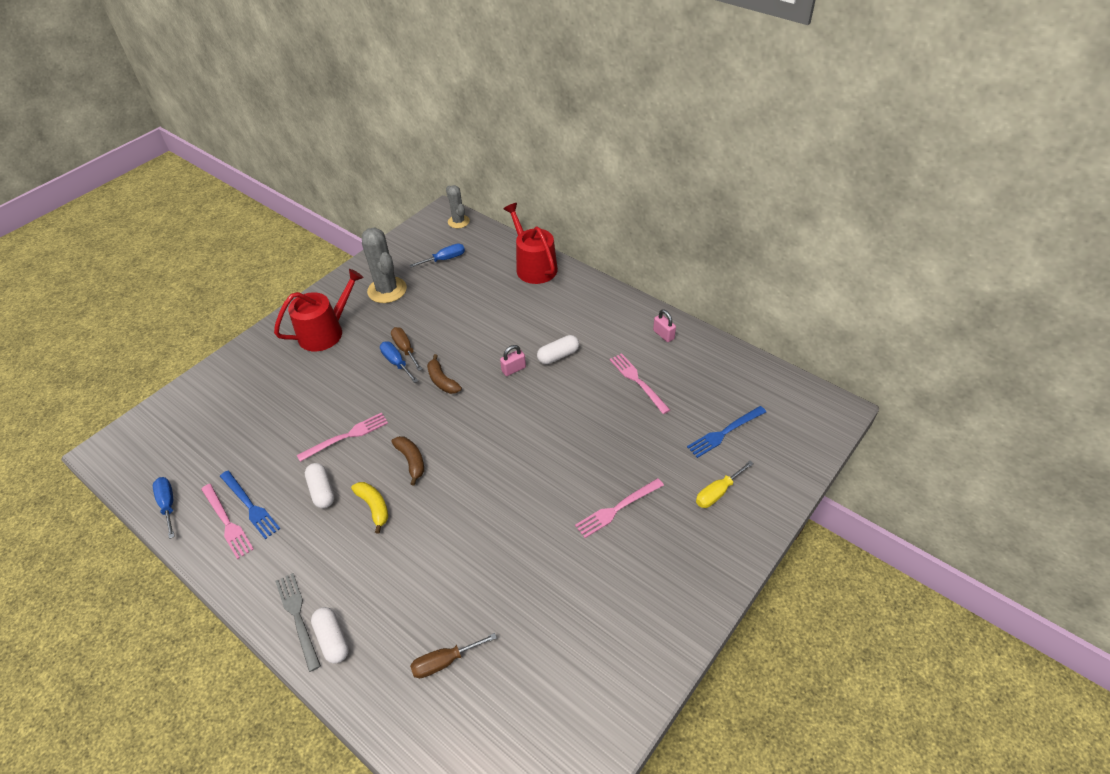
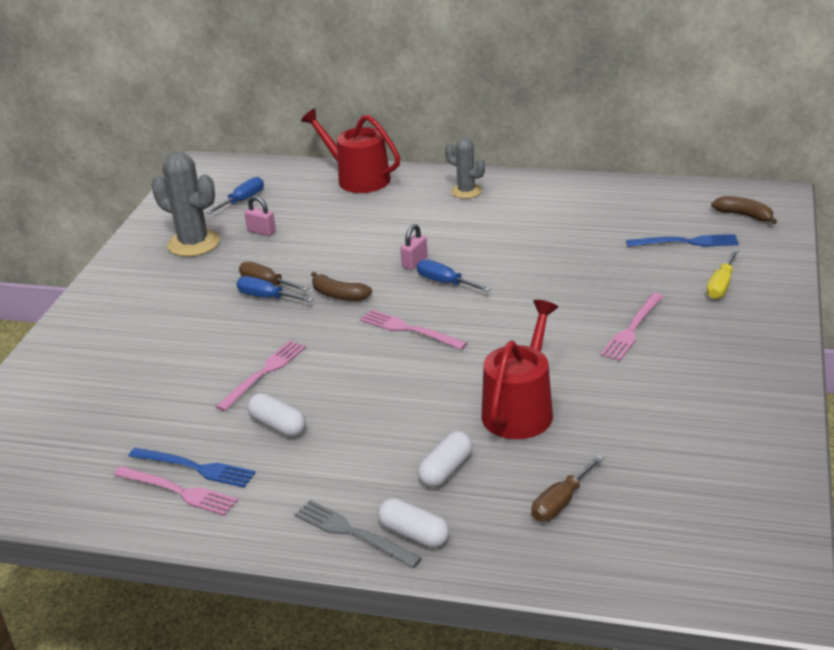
camera: 25 degrees left, 15 degrees down
(168, 505) = (79, 504): blue screwdriver -> blue screwdriver (445, 282)
(326, 332) = (147, 298): red watering can -> red watering can (520, 409)
(374, 507) = (357, 417): yellow banana -> none
(411, 461) = (365, 367): brown banana -> brown banana (744, 215)
(458, 221) = (229, 166): grey cactus -> grey cactus (466, 191)
(558, 355) = (455, 238): white capsule -> white capsule (446, 470)
(637, 381) = (561, 232): pink fork -> pink fork (409, 330)
(663, 335) = (555, 191): pink padlock -> pink padlock (261, 231)
(724, 432) = (686, 242): blue fork -> blue fork turned 120 degrees counterclockwise

